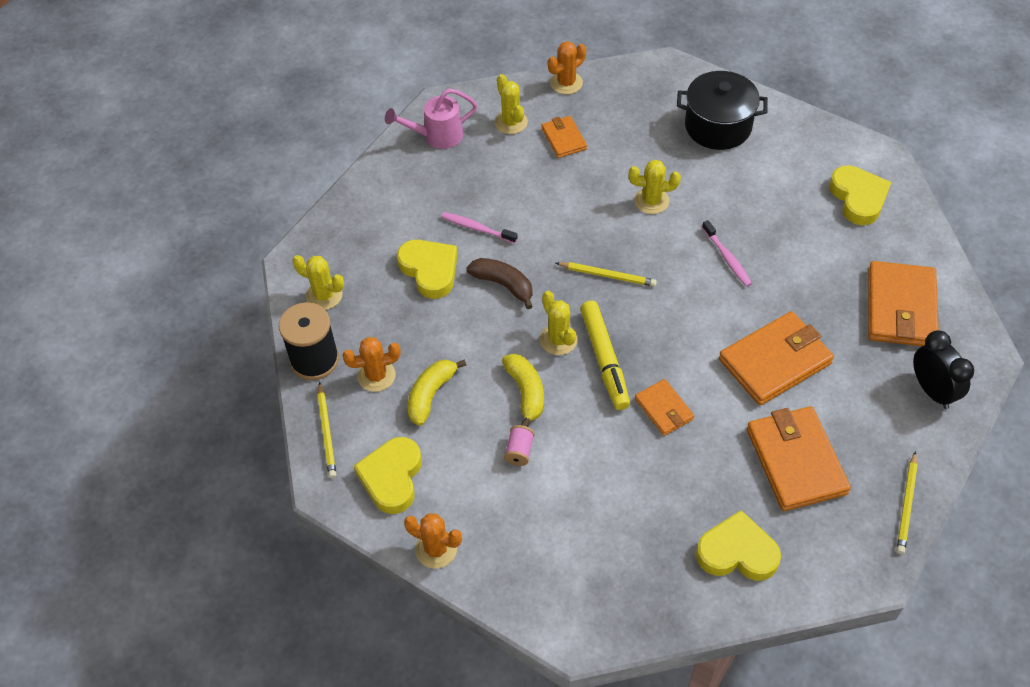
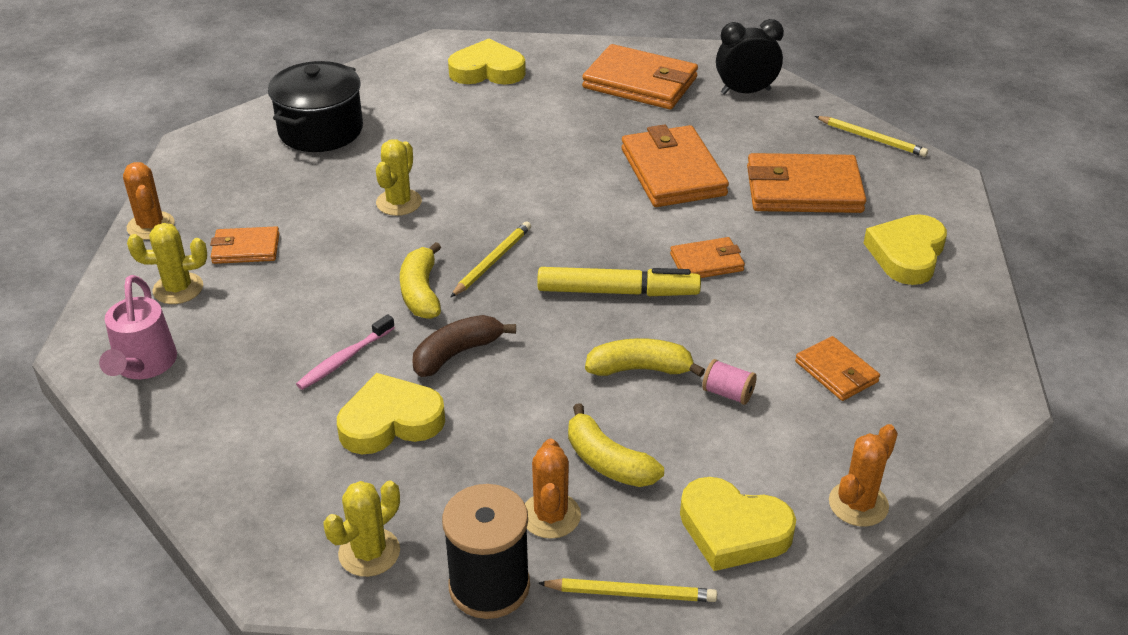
camera: 75 degrees left, 15 degrees down
(557, 246) = (421, 292): none -> yellow banana
(558, 340) = (570, 323): yellow cactus -> none
(567, 518) = (836, 372): none -> orange wallet
(727, 258) = (517, 169): pink toothbrush -> none

